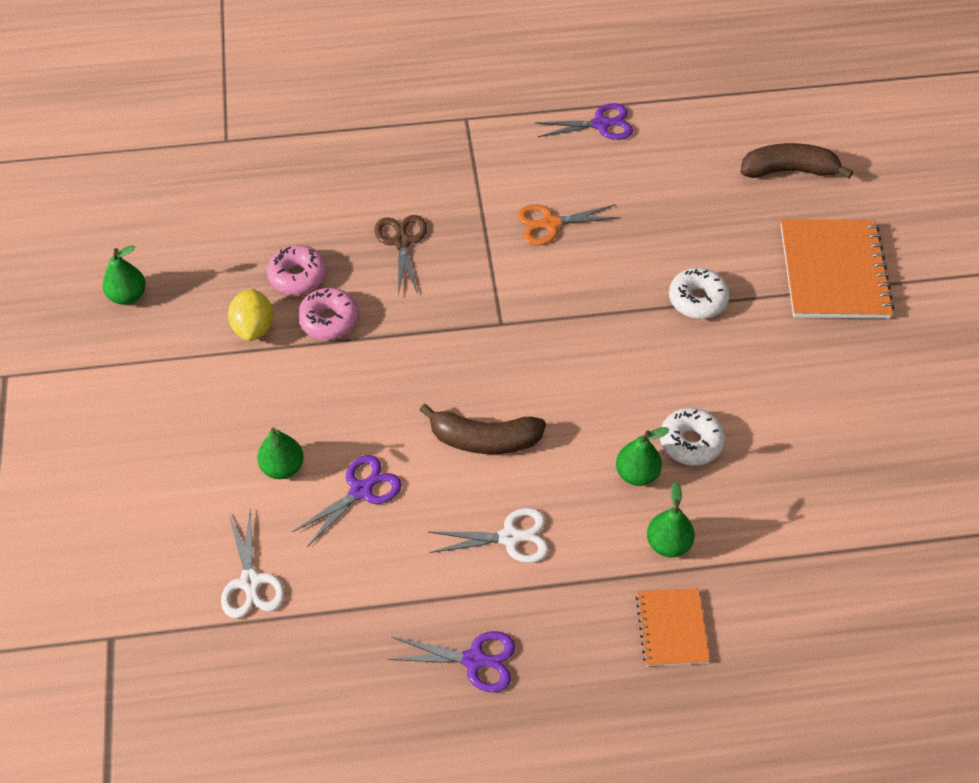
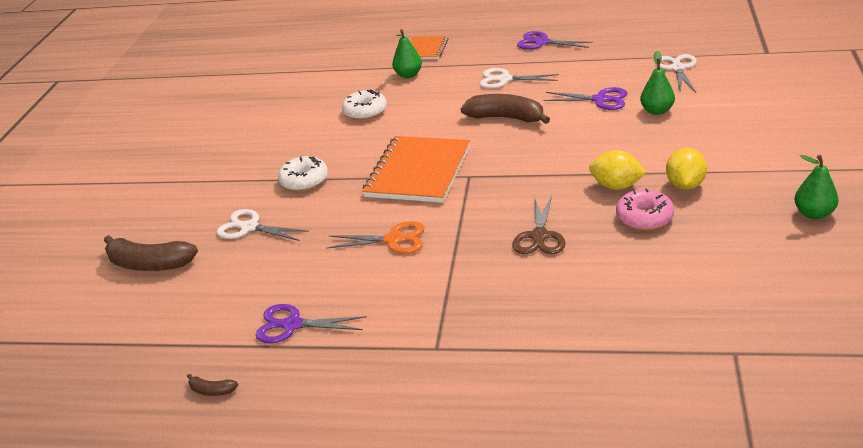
camera: 160 degrees left, 20 degrees down
(329, 320) = (616, 186): pink donut -> yellow lemon
(361, 491) = (600, 100): purple scissors -> purple scissors turned 135 degrees counterclockwise
(632, 65) = (212, 390): none -> brown banana
(637, 474) = (410, 100): green pear -> none
(716, 225) = (249, 227): none -> white scissors
(834, 271) = (186, 191): orange notebook -> orange notebook (418, 172)

